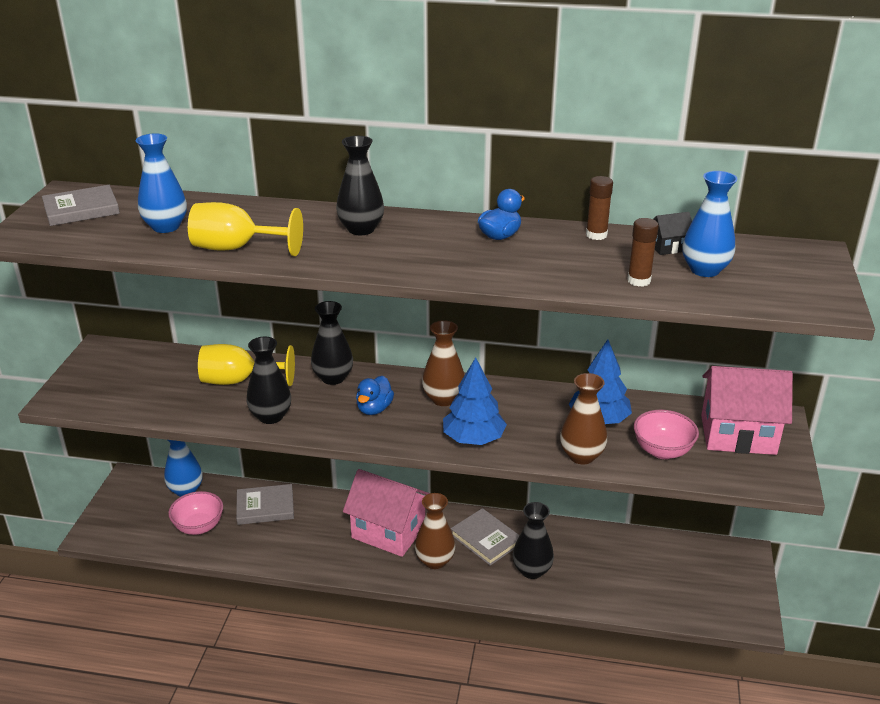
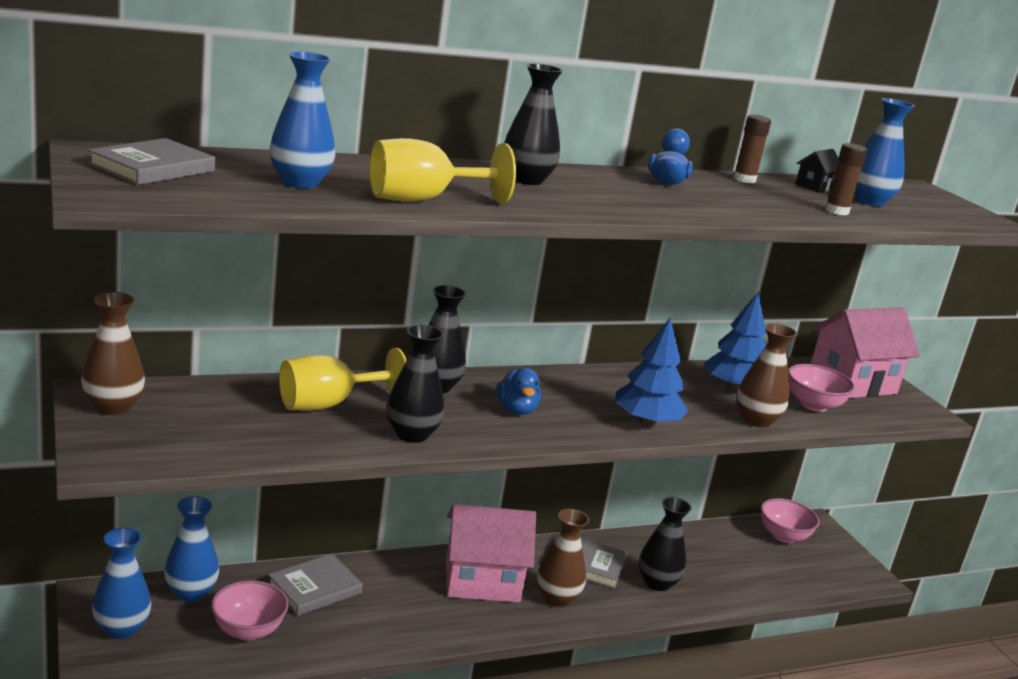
camera: 35 degrees left, 10 degrees down
(127, 505) = (121, 628): none -> blue vase
(443, 399) = (574, 390): brown vase -> brown vase (113, 407)
(697, 558) = (783, 536): none -> pink bowl

